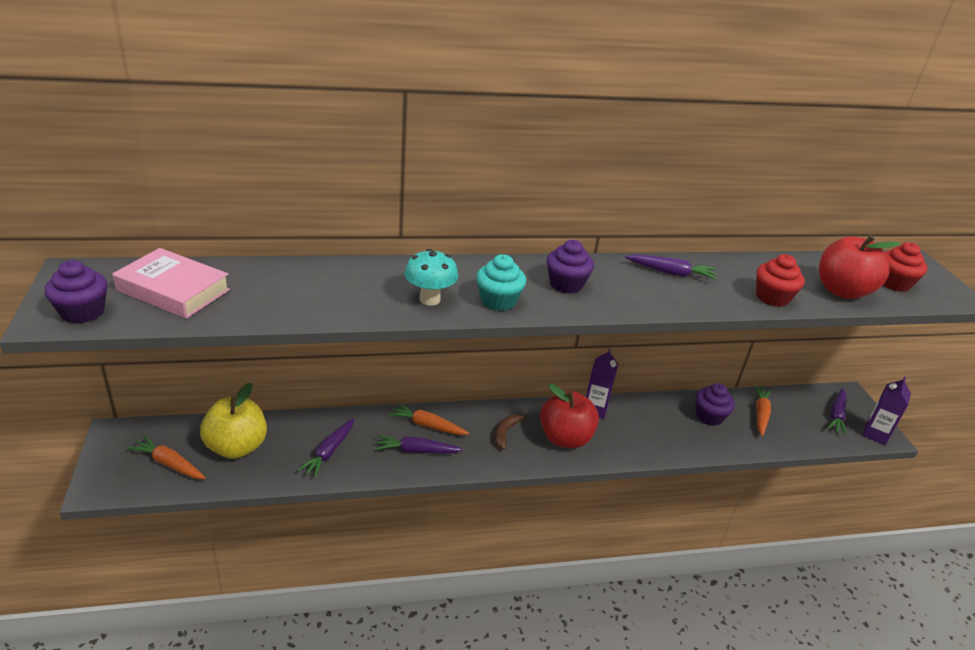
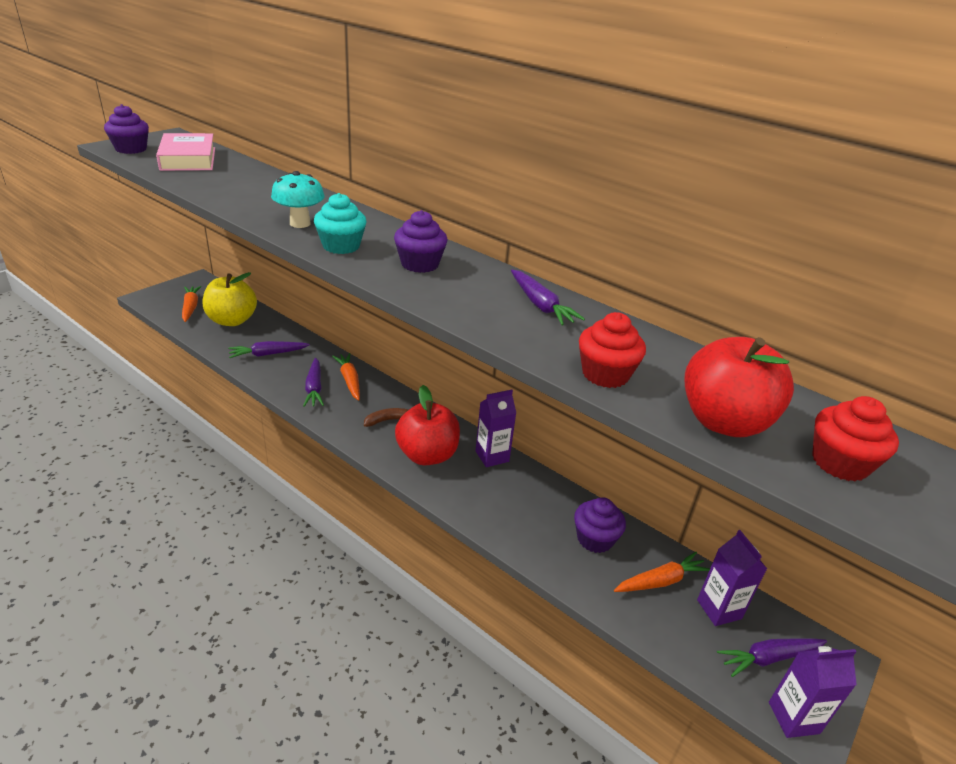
camera: 50 degrees right, 0 degrees up
(416, 451) = (314, 388): purple carrot -> purple carrot turned 150 degrees counterclockwise
(794, 408) = (719, 609): none -> purple carton

